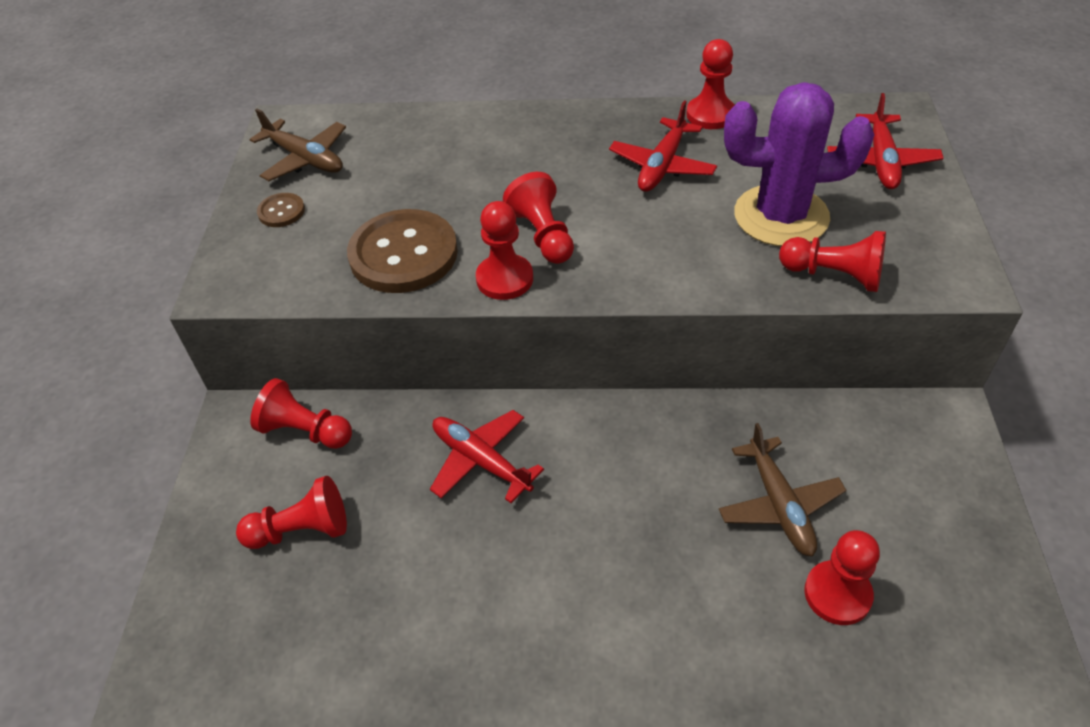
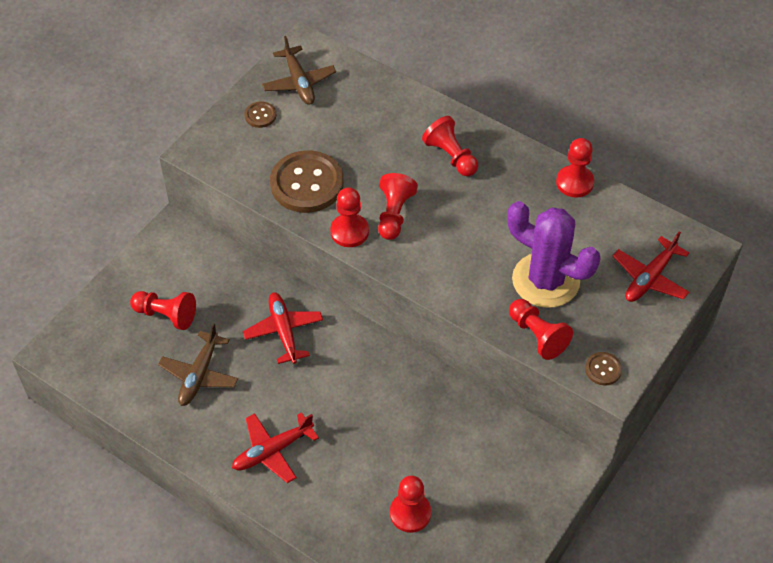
camera: 30 degrees right, 5 degrees up
(305, 431) = (204, 259): red pawn -> red pawn (451, 156)
(662, 166) = (507, 204): red plane -> red plane (272, 451)
(779, 505) = (423, 451): brown plane -> brown plane (199, 375)
(940, 271) = (603, 369): none -> brown button

